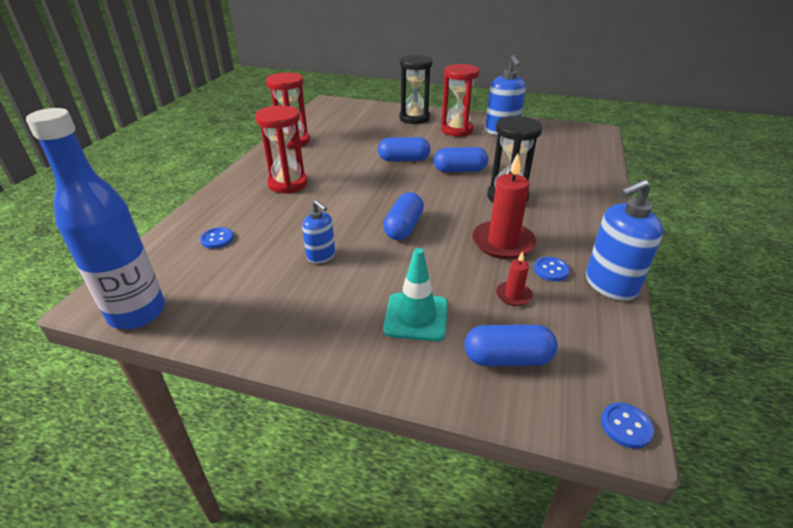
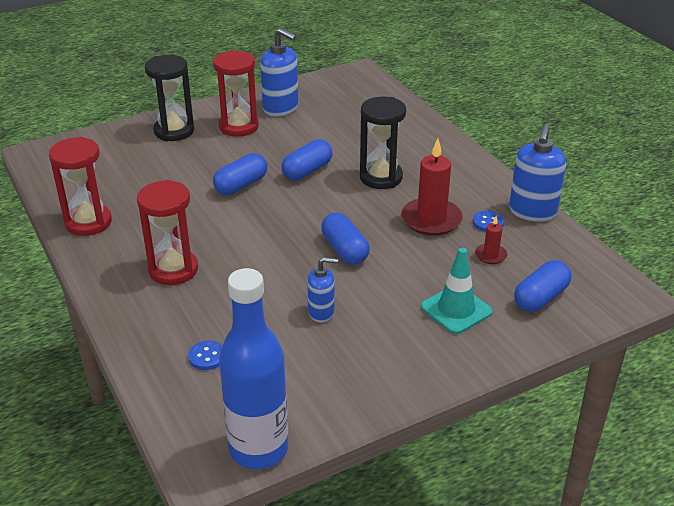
camera: 45 degrees left, 0 degrees up
(626, 426) = (635, 293): blue button -> none

